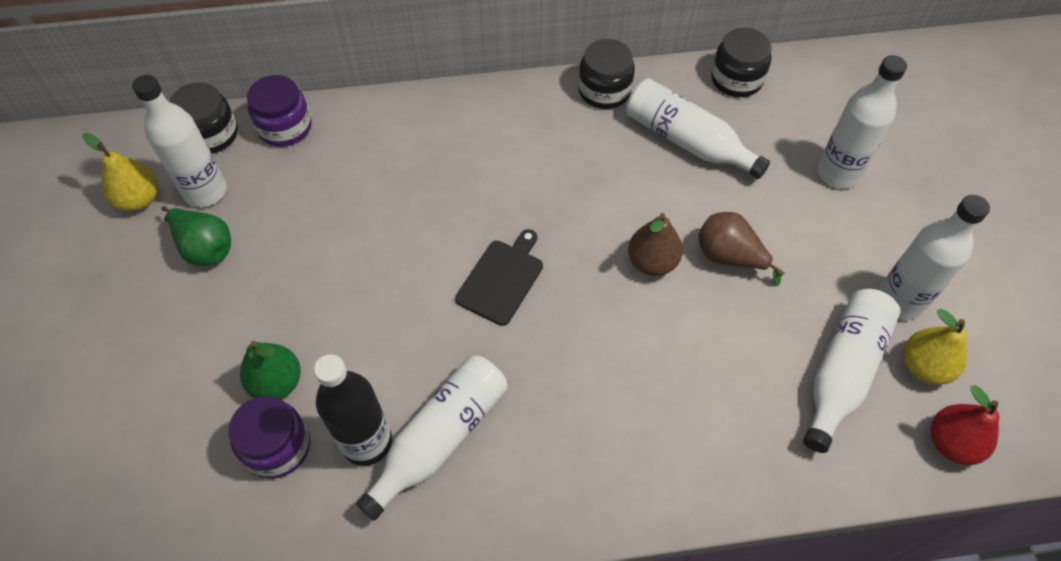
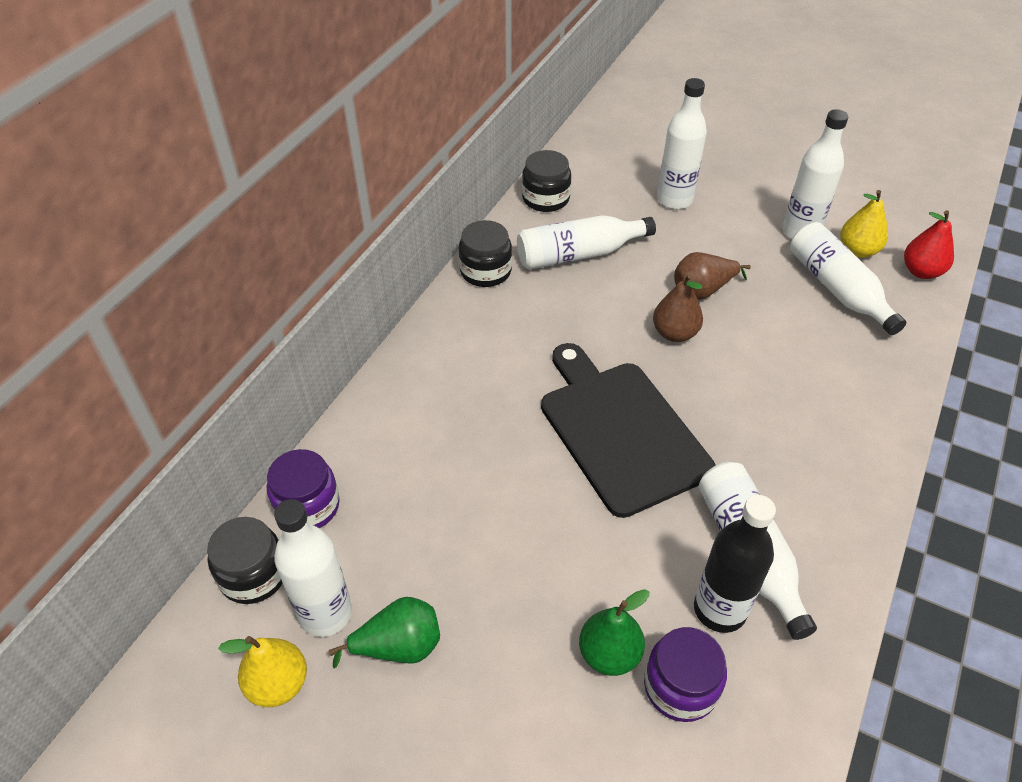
camera: 55 degrees left, 10 degrees down
(501, 279) = (620, 431): black cutting board -> black cutting board, size x1.95

